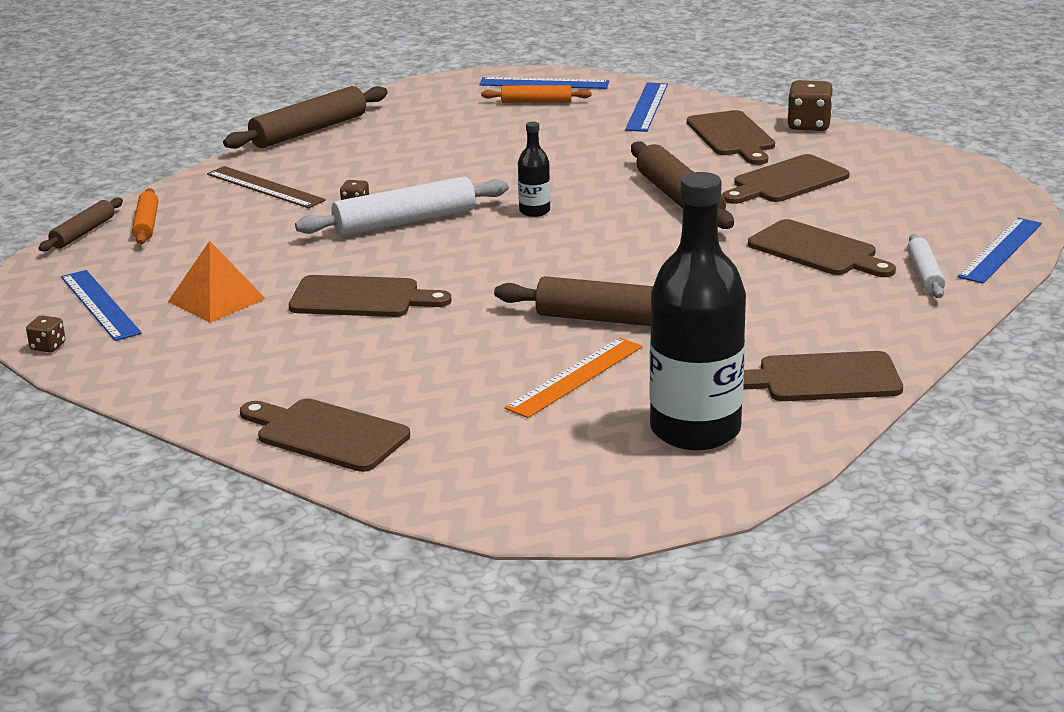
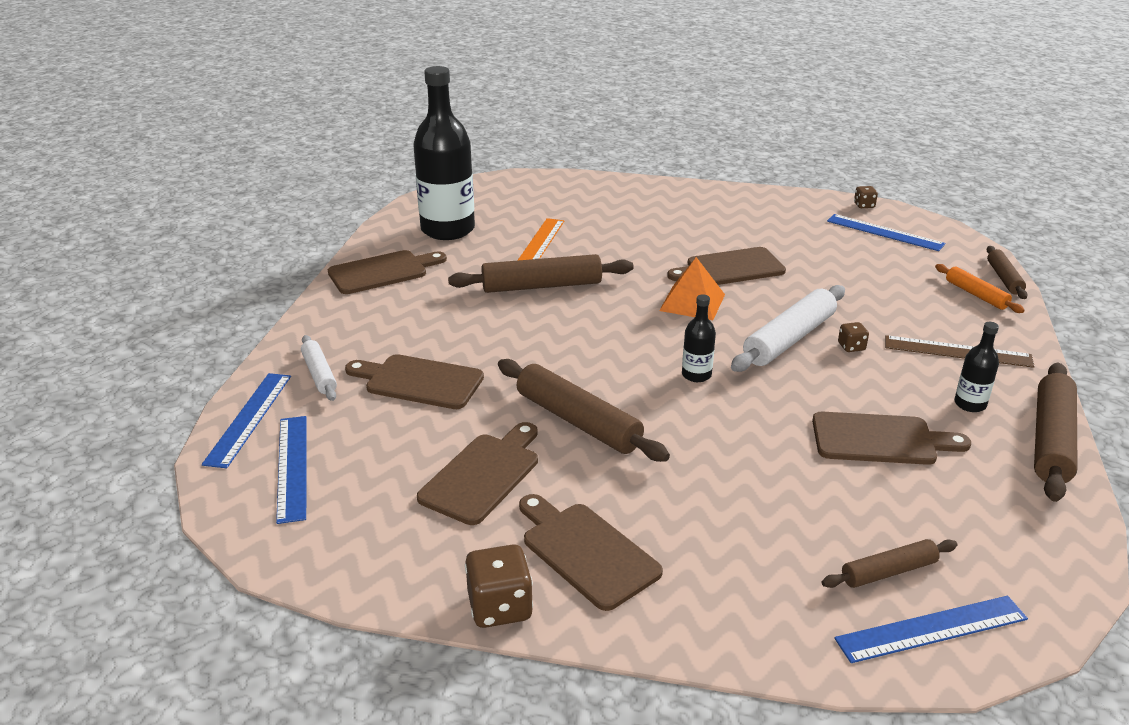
camera: 155 degrees right, 5 degrees up
(217, 300) = (820, 249): orange pyramid -> orange pyramid (692, 302)
(327, 434) = (644, 194): brown cutting board -> brown cutting board (880, 440)
(328, 156) = (970, 404): none -> black bottle
(536, 102) = (888, 572): orange rolling pin -> brown rolling pin
(647, 107) = (739, 599): blue ruler -> blue ruler (292, 467)

